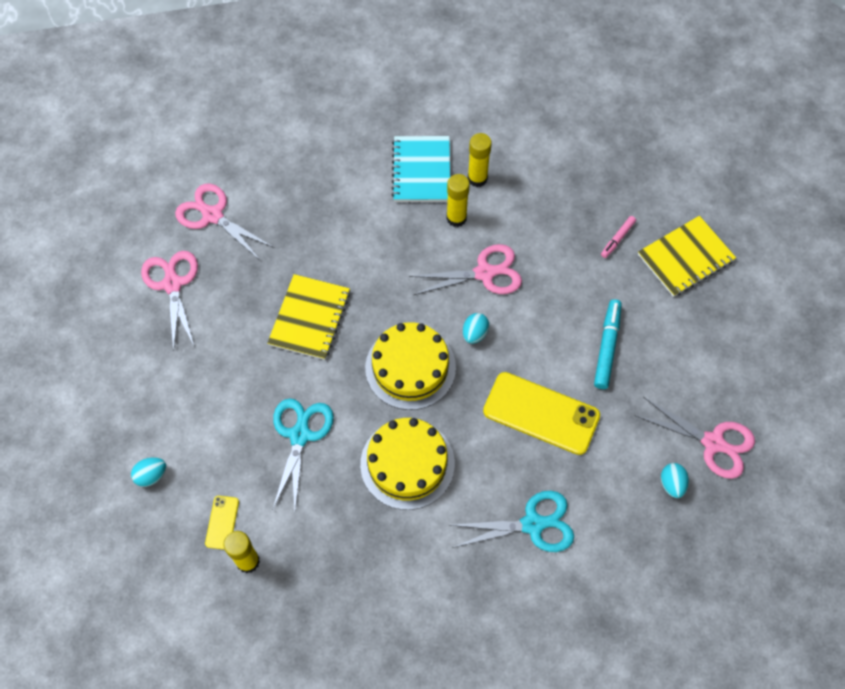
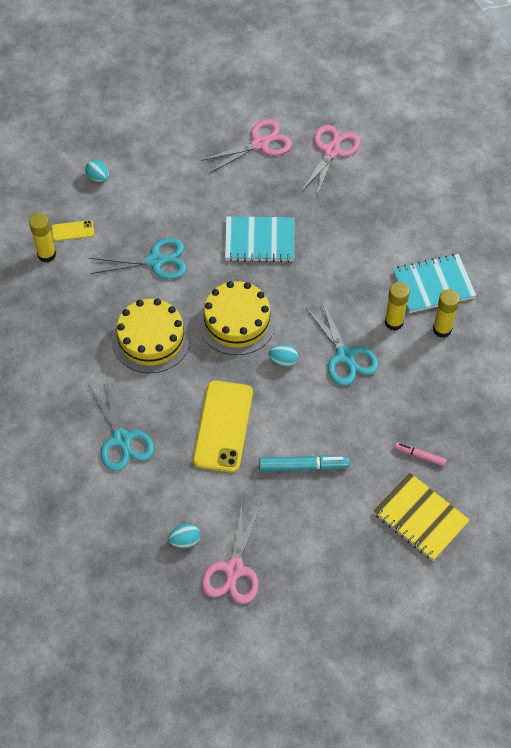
camera: 75 degrees right, 5 degrees down
(310, 318) = (259, 241): yellow notebook -> turquoise notebook
(484, 273) = (345, 356): pink scissors -> turquoise scissors

